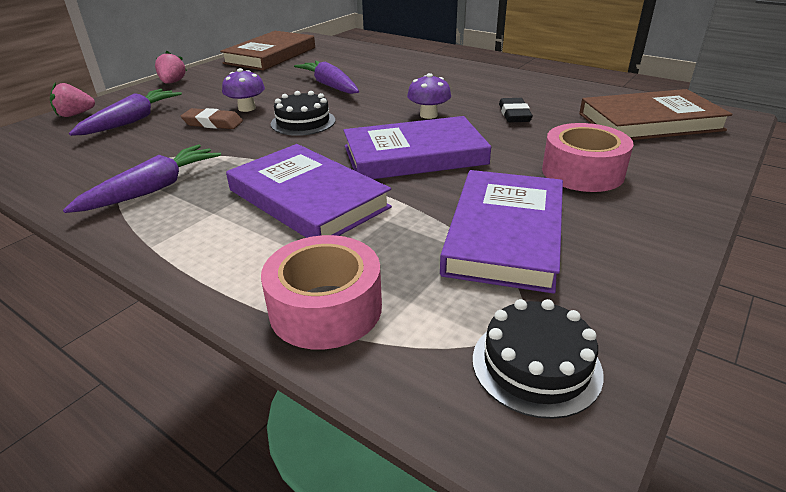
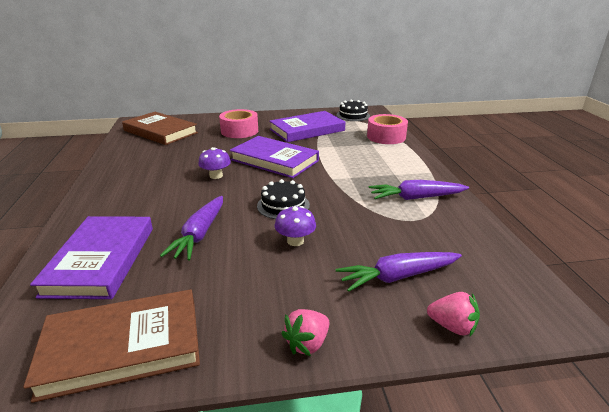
camera: 135 degrees left, 5 degrees down
(213, 123) = (337, 236): brown eraser -> none
(307, 199) = (349, 163): purple book -> purple book (101, 260)
(514, 114) = (185, 157): black eraser -> none

